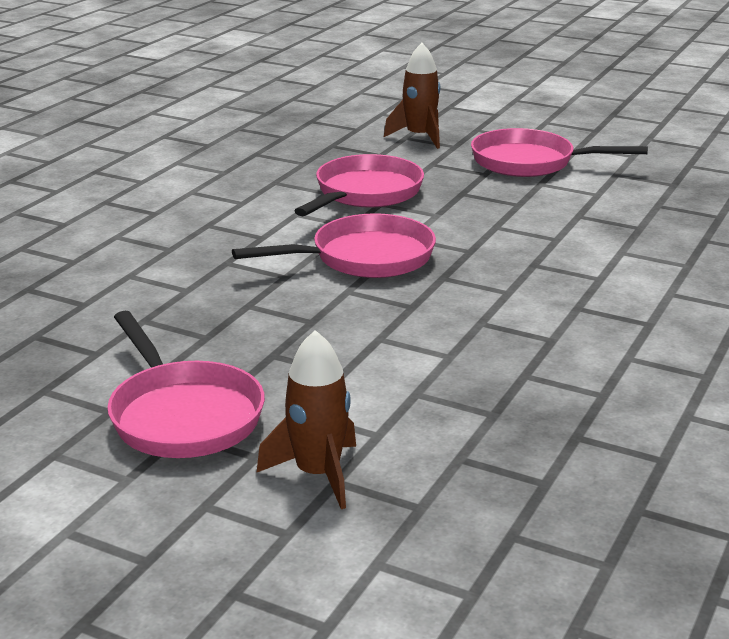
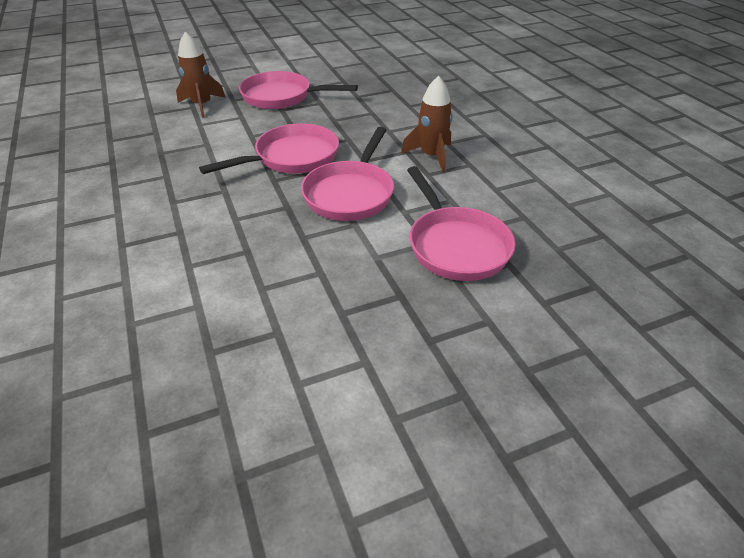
camera: 130 degrees right, 15 degrees up
(419, 137) = (578, 360): brown rocket -> brown rocket (431, 156)
(529, 162) = (425, 396): pink pan -> pink pan (292, 158)

